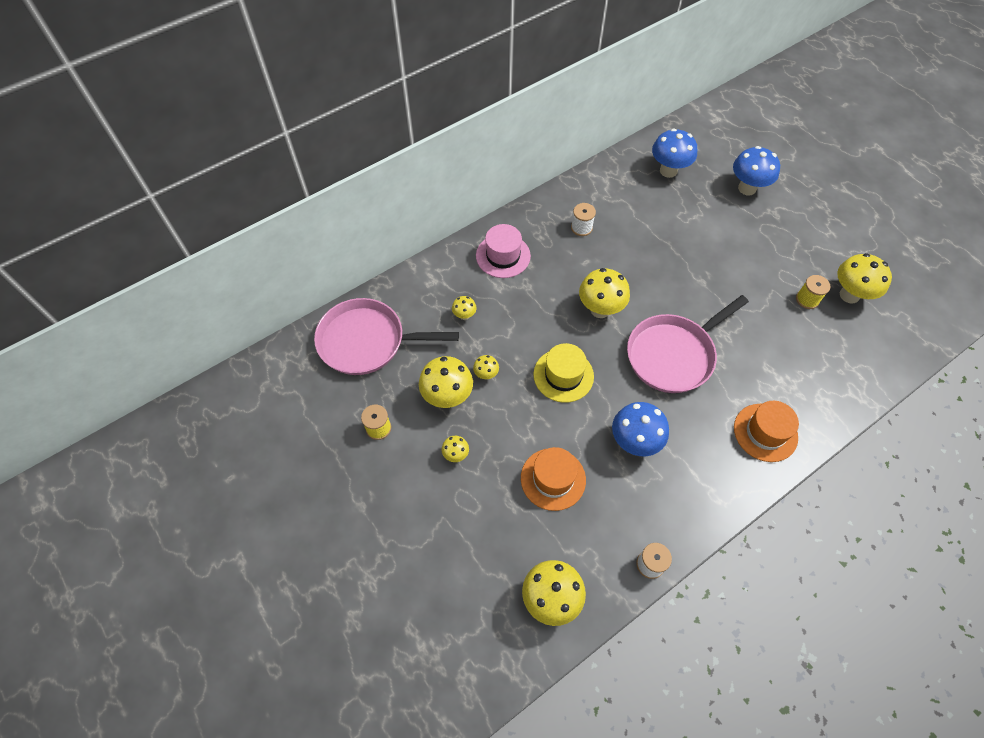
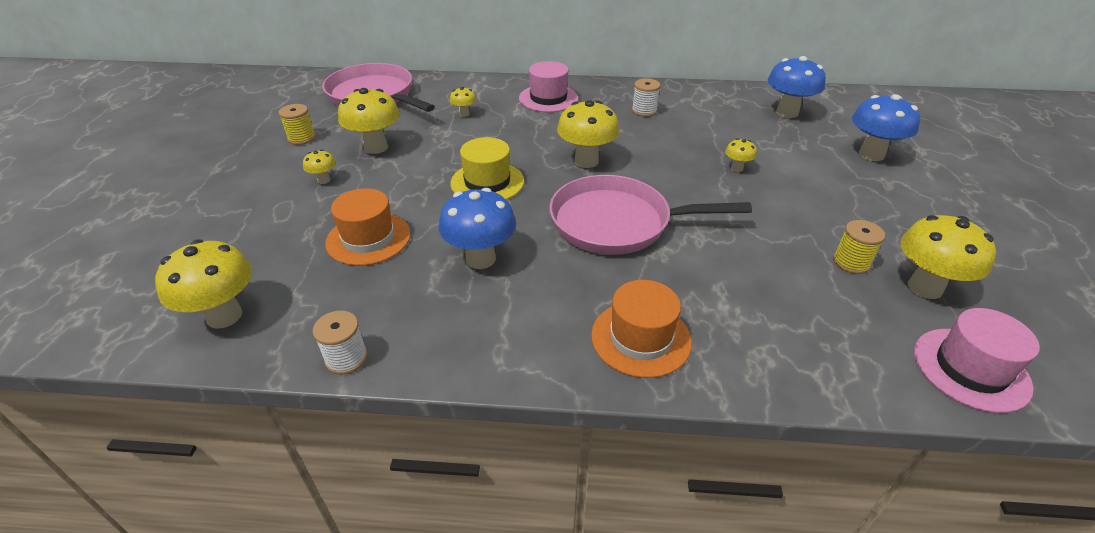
camera: 40 degrees right, 20 degrees down
(486, 374) = (425, 150): yellow mushroom -> yellow mushroom (737, 168)
(901, 340) = (970, 369): none -> pink hat

